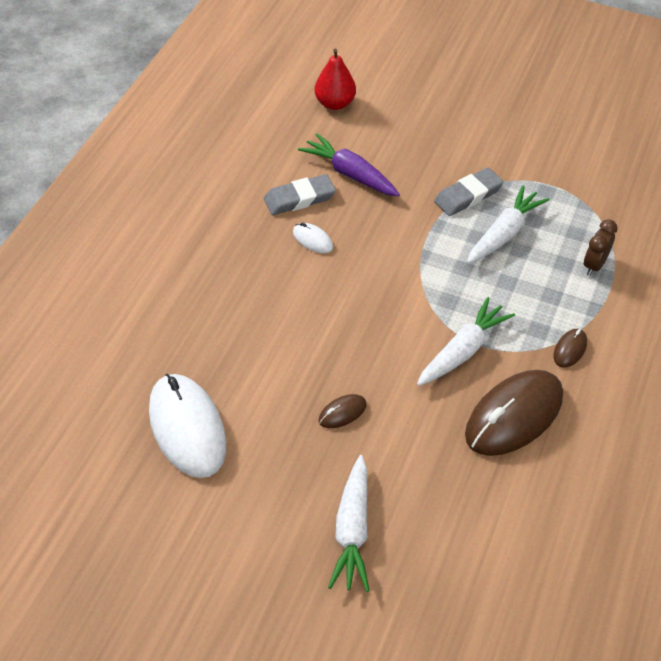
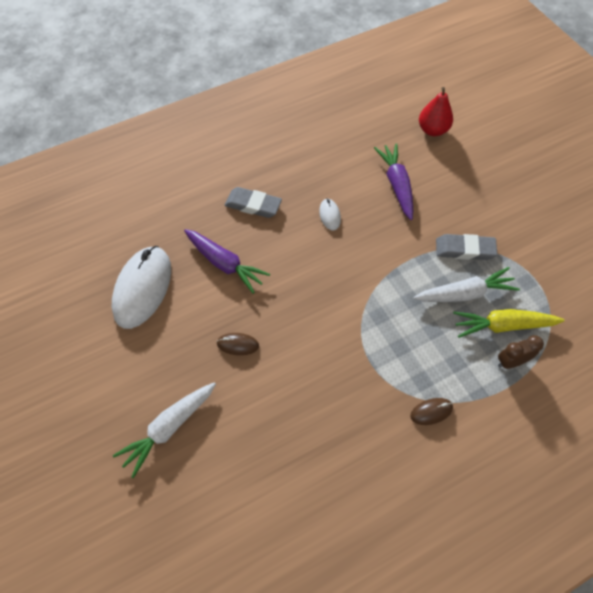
camera: 40 degrees right, 10 degrees up
(251, 349) = (224, 263): none -> purple carrot
(299, 198) = (348, 182): grey eraser -> grey eraser (253, 205)
(462, 351) = (354, 358): white carrot -> none
(514, 416) = (344, 430): brown mouse -> none
(561, 240) = (503, 326): none -> yellow carrot

